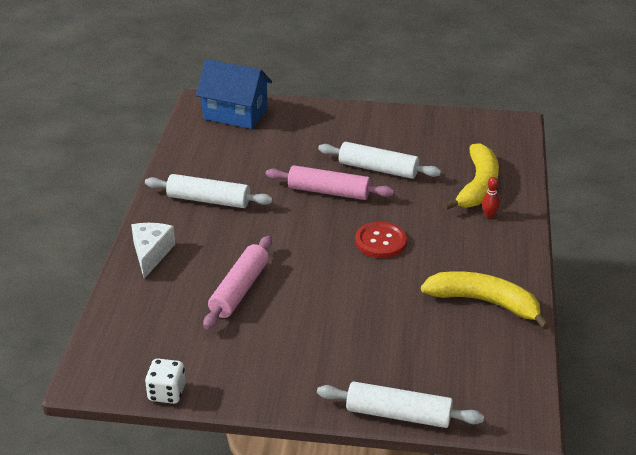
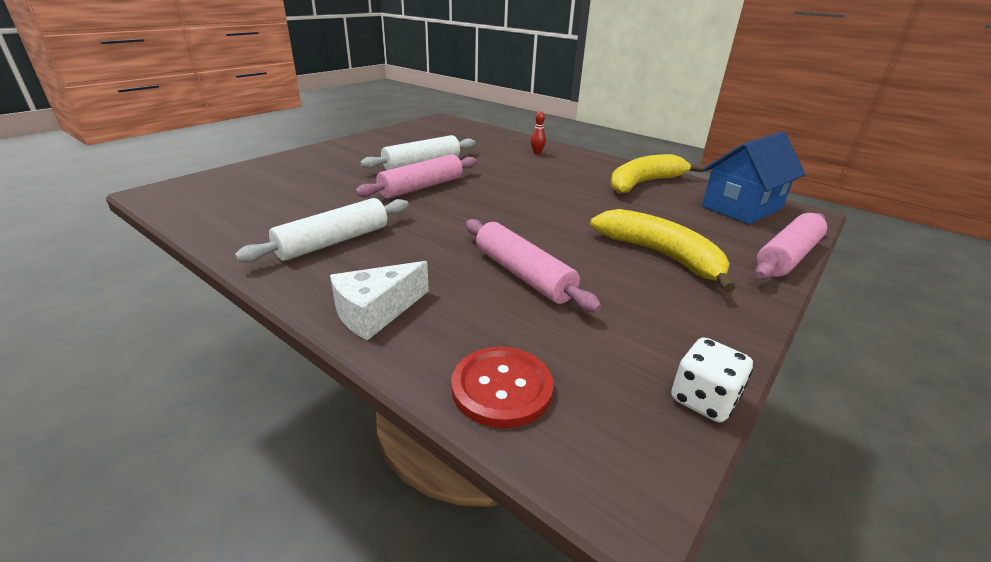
camera: 60 degrees left, 5 degrees down
(151, 254) = (376, 312): white cheese -> white cheese turned 75 degrees counterclockwise
(235, 114) = (218, 185): blue house -> blue house (742, 207)
(380, 241) = (523, 191): red button -> red button (502, 388)
(398, 414) = (787, 256): white rolling pin -> pink rolling pin
(478, 186) = (497, 145): yellow banana -> yellow banana (661, 255)

